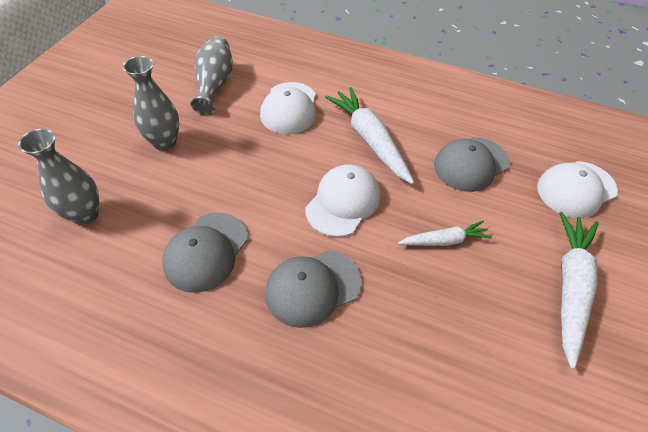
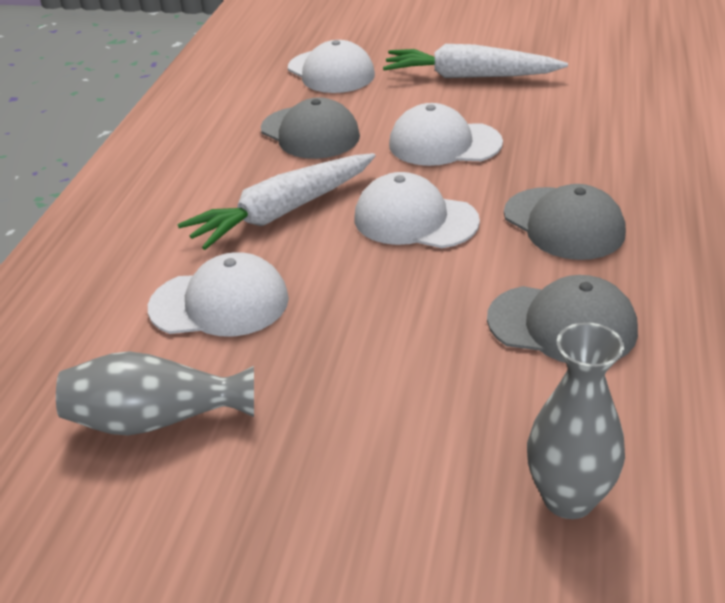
camera: 95 degrees left, 15 degrees down
(164, 142) = (348, 445): grey vase -> none
(444, 240) = (444, 144): white carrot -> white cap

